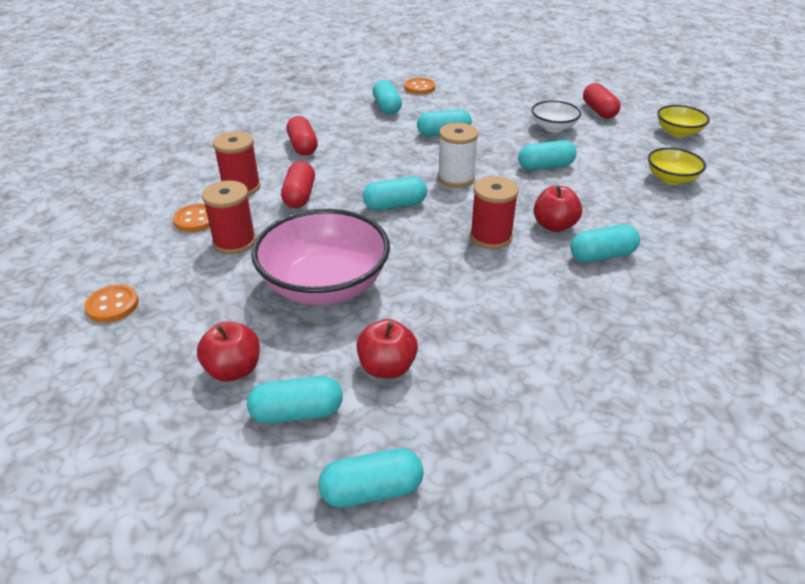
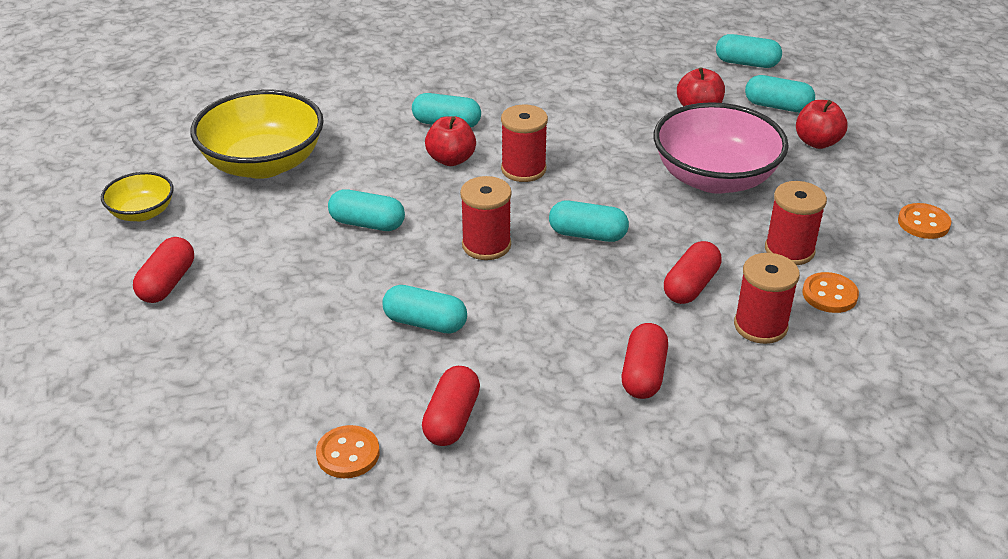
camera: 150 degrees left, 0 degrees up
(387, 107) = (452, 419): turquoise capsule -> red capsule
(456, 178) = (486, 245): white spool -> red spool
(553, 127) = (271, 277): white bowl -> none
(671, 179) = (263, 163): yellow bowl -> yellow bowl, size x1.94

